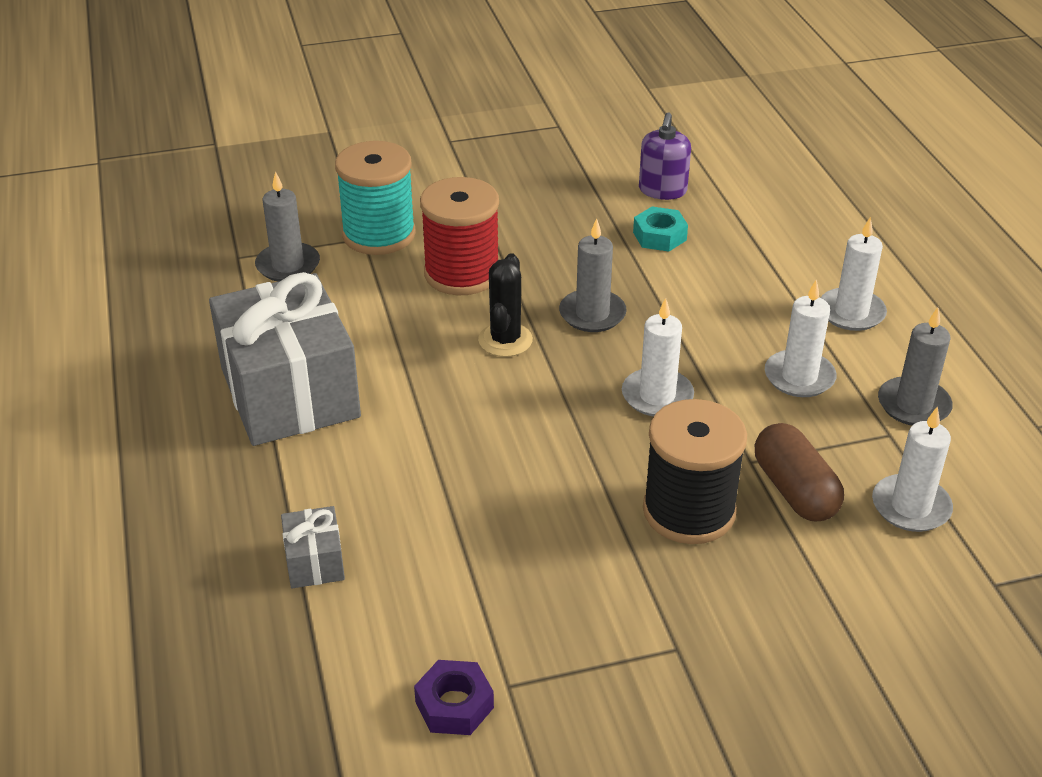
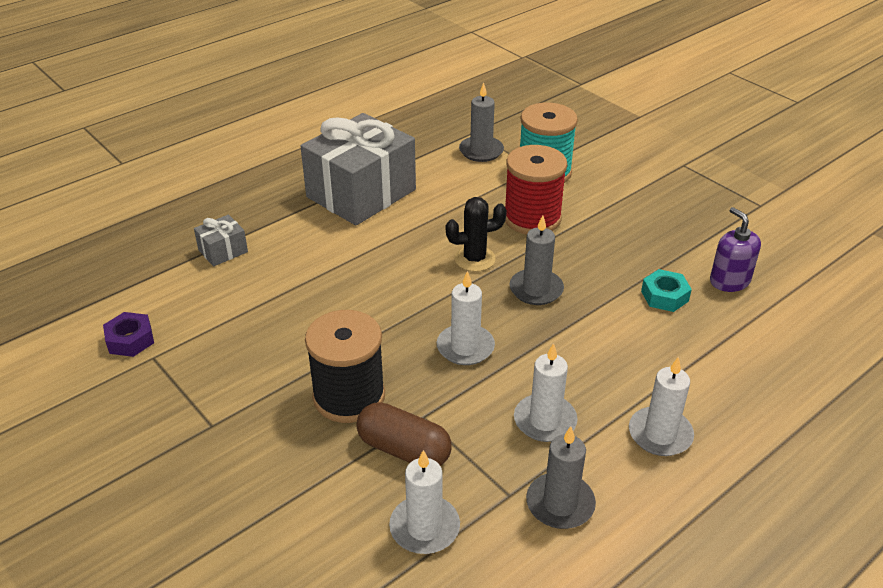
camera: 65 degrees right, 0 degrees up
(662, 190) = (729, 281): purple soap dispenser -> purple soap dispenser turned 75 degrees clockwise
(794, 490) = (404, 449): brown capsule -> brown capsule turned 75 degrees clockwise

